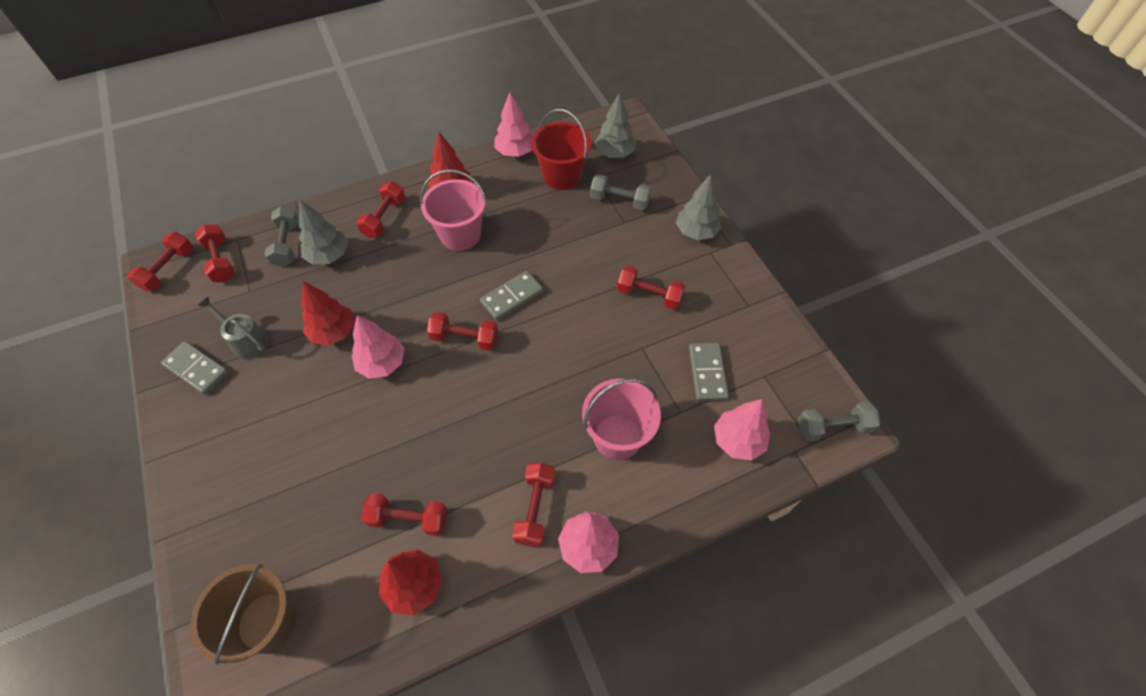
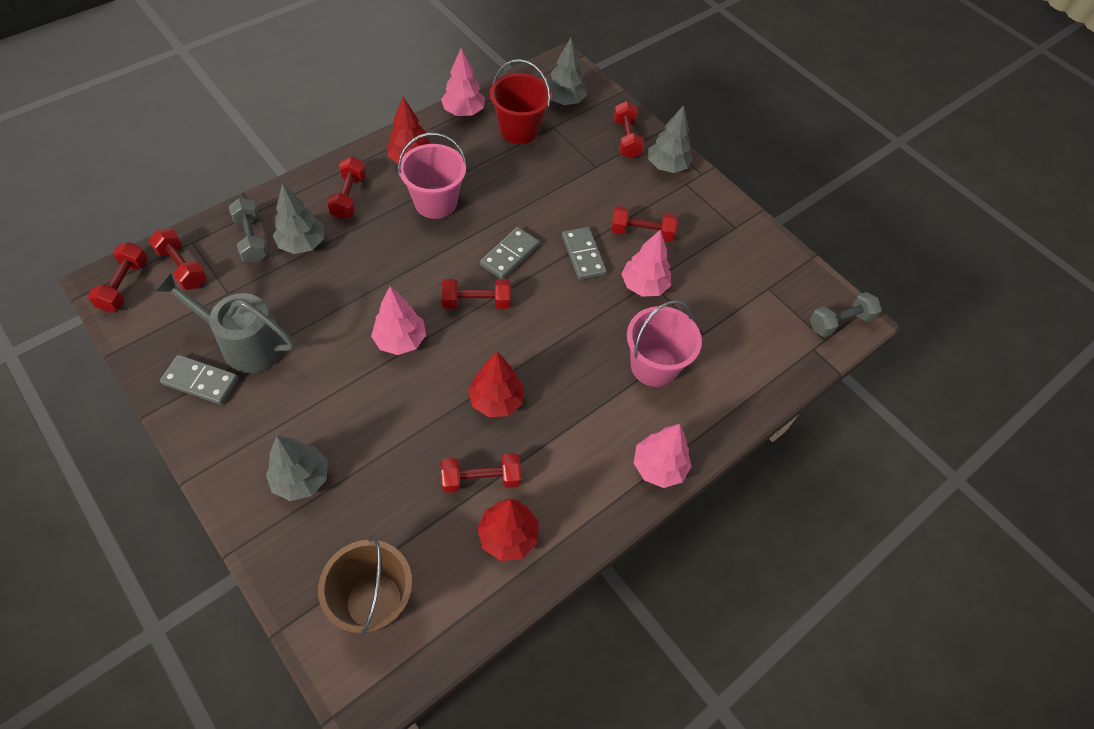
camera: 20 degrees left, 0 degrees up
(247, 341) = (246, 343): grey watering can -> grey watering can, size x1.62
(247, 481) = (301, 479): none -> grey tree
(333, 332) = (337, 319): red tree -> red tree (496, 400)
(535, 509) = (599, 444): red dumbbell -> red dumbbell (626, 139)
(619, 201) = (584, 146): grey dumbbell -> none
(707, 373) = (717, 294): grey domino -> grey domino (583, 255)
(738, 441) = (762, 349): pink tree -> pink tree (644, 286)

